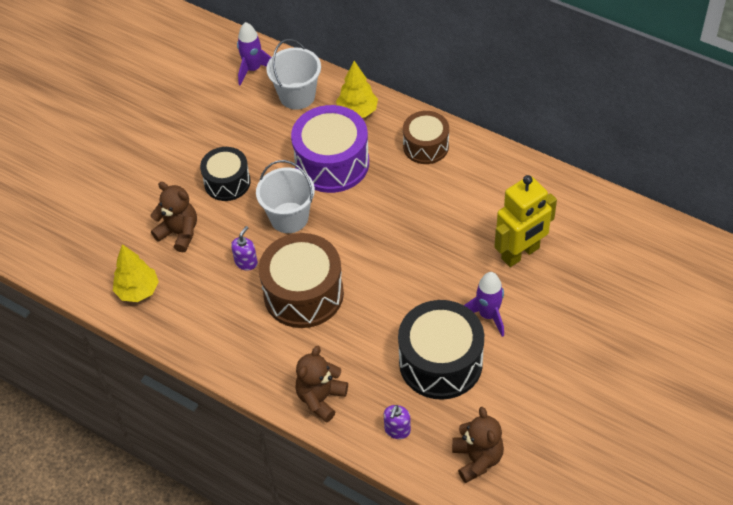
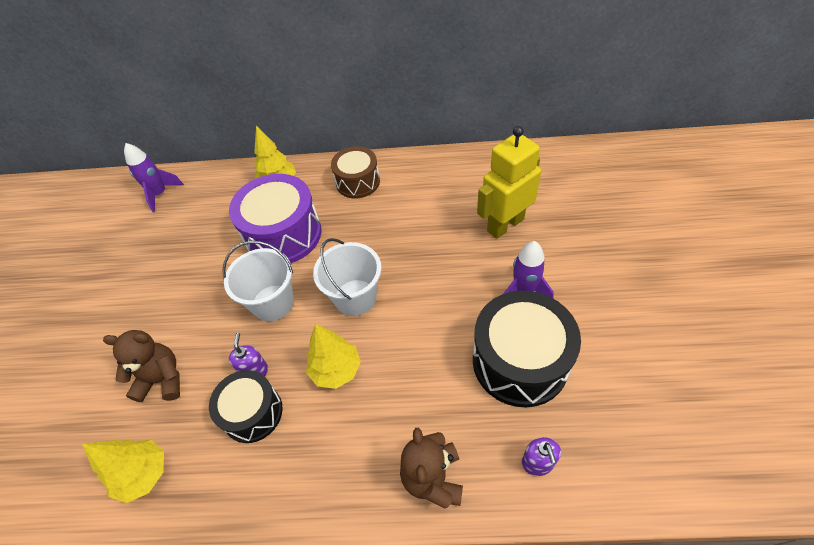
camera: 30 degrees left, 0 degrees up
(227, 182) = (188, 302): black drum -> black drum (252, 413)
(297, 96) = (215, 196): white bucket -> white bucket (355, 297)
(303, 294) = (336, 370): brown drum -> yellow tree
(477, 459) = (639, 443): brown teddy bear -> none
(520, 253) = (505, 225): yellow robot -> yellow robot turned 150 degrees counterclockwise

